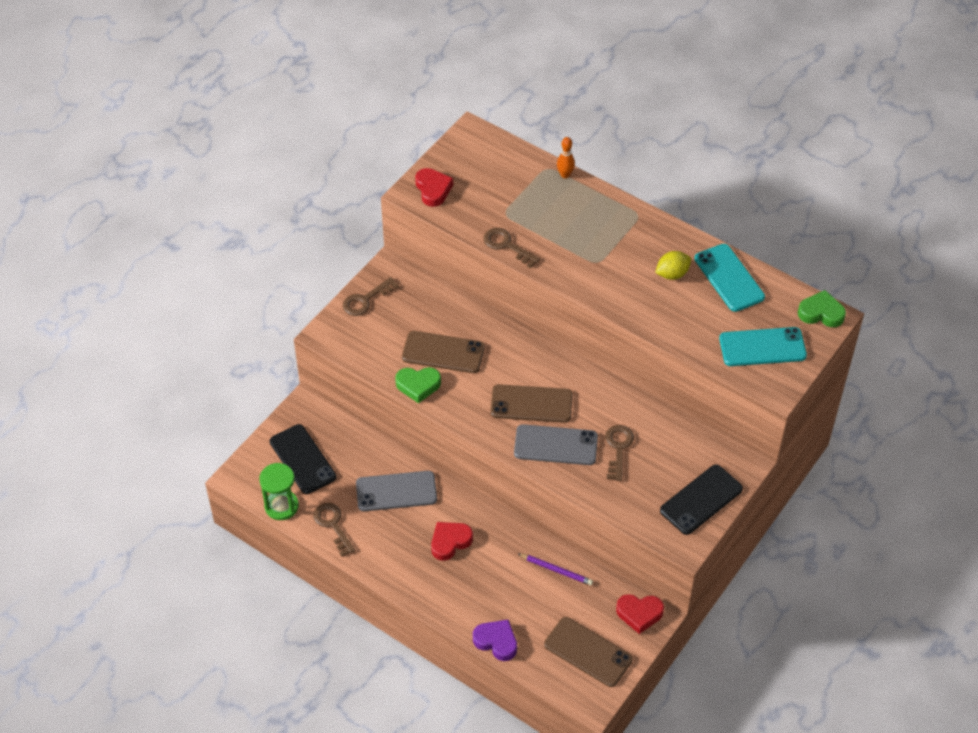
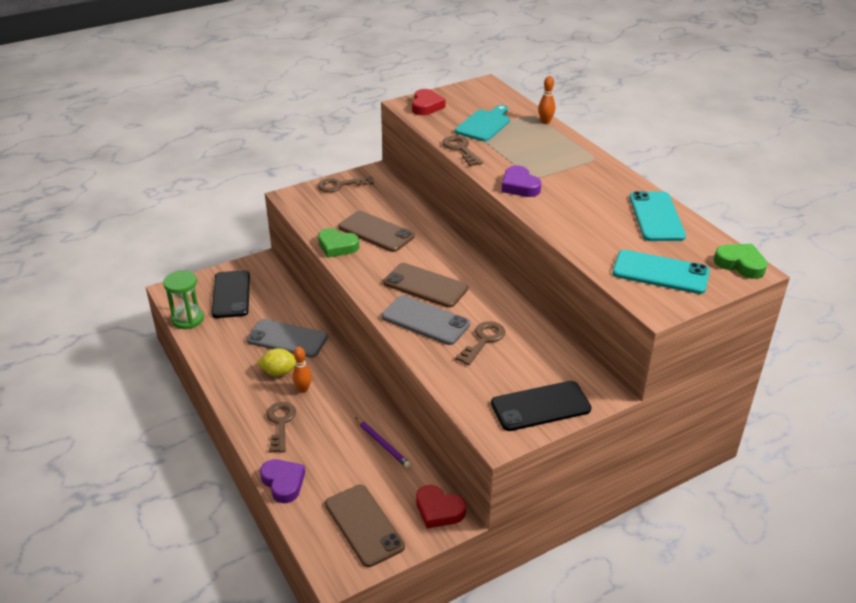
camera: 25 degrees right, 15 degrees down
(332, 525) = (216, 345): brown key -> brown key (280, 423)
(450, 542) = (303, 389): red heart -> orange bowling pin
(508, 200) = (484, 124): none -> turquoise cutting board
(590, 280) = (519, 186): none -> purple heart
(672, 274) = (600, 201): yellow lemon -> yellow lemon (279, 372)

